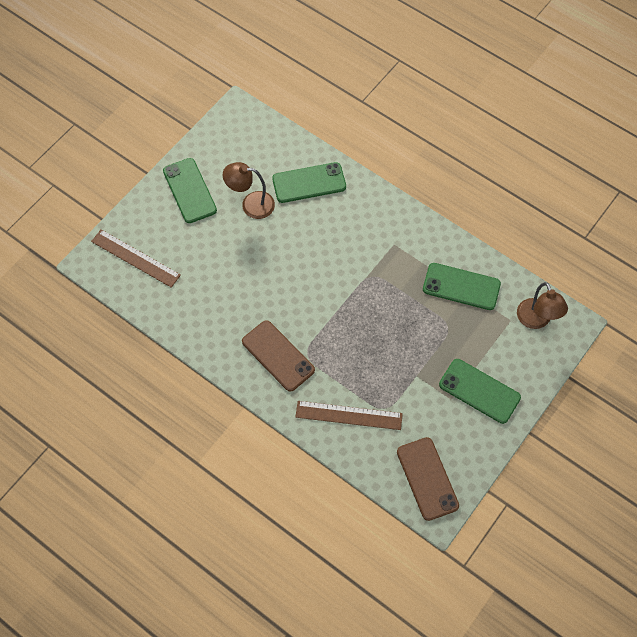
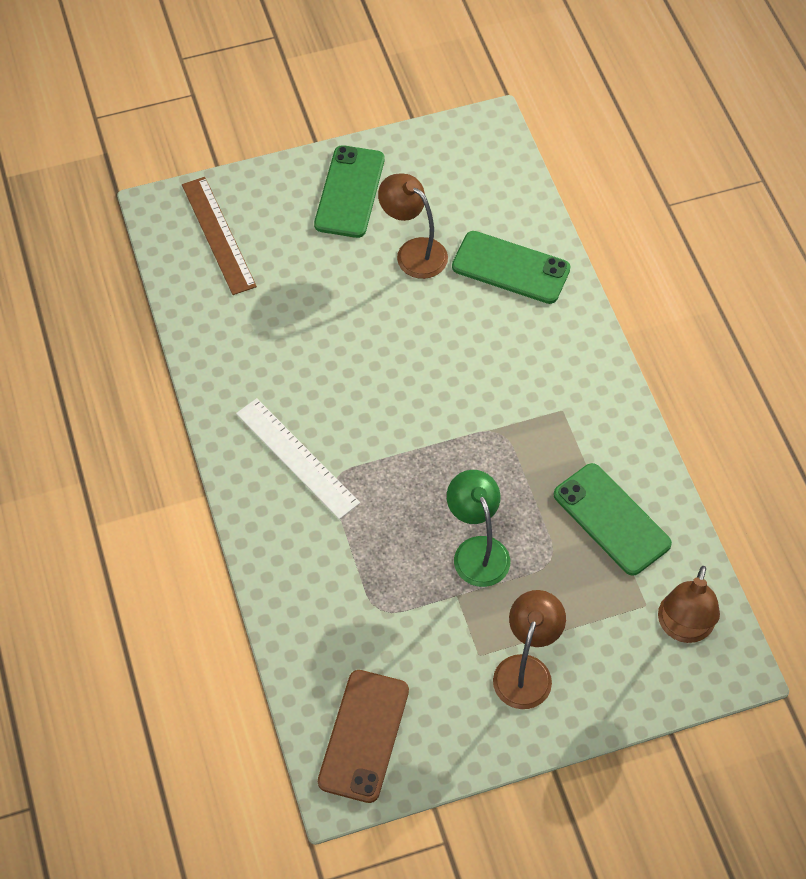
camera: 35 degrees right, 5 degrees down
(278, 355) = (297, 458): brown phone -> white ruler
(349, 415) = (326, 588): brown ruler -> none
(408, 345) = (477, 550): none -> green lamp
(479, 391) = (526, 670): green phone -> brown lamp

